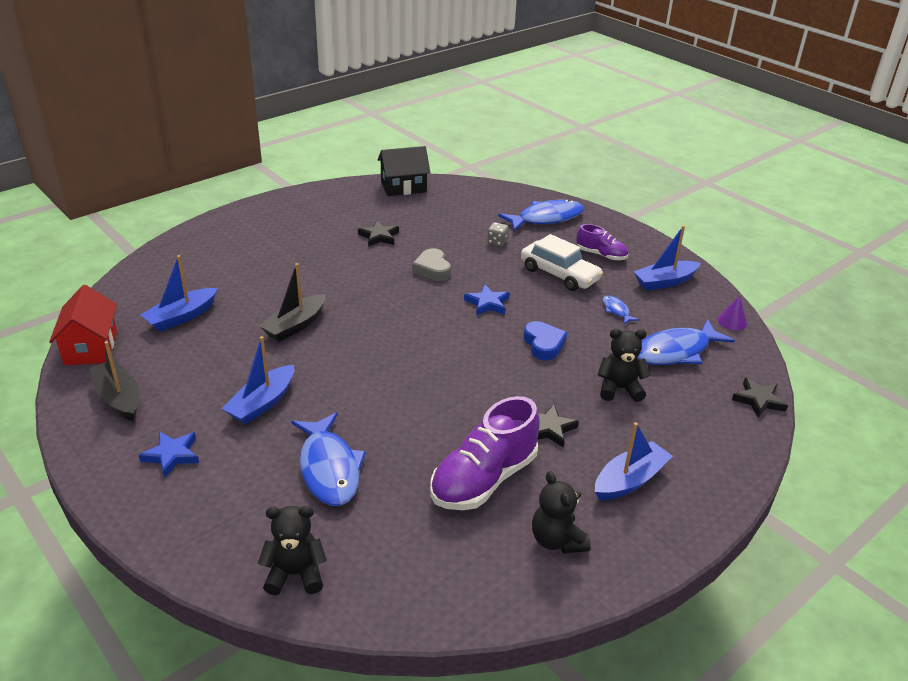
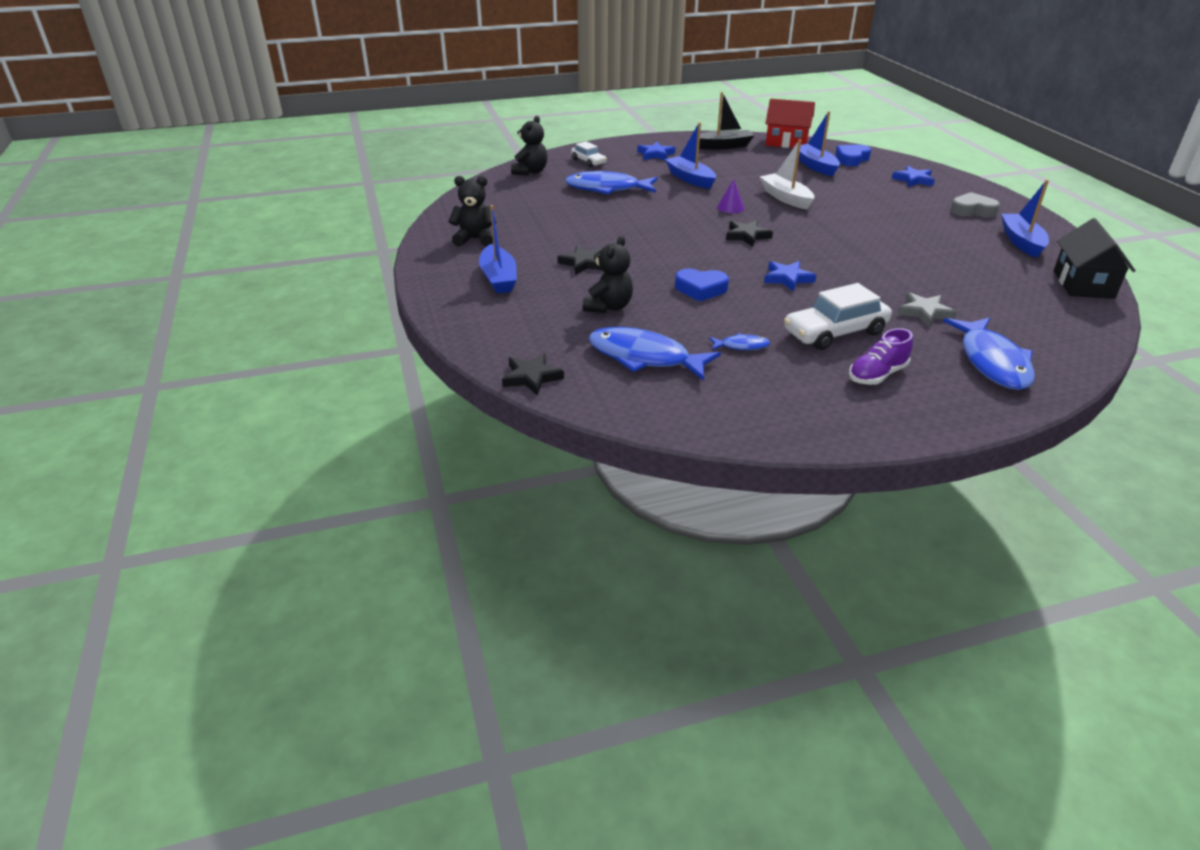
camera: 115 degrees right, 0 degrees up
(148, 295) = (851, 159): none -> blue heart
(206, 256) = (913, 180): none -> blue star
(225, 519) = (588, 161): none -> white car
(295, 325) = (786, 198): black boat -> white boat
(379, 236) = (945, 251): black star -> black star (747, 236)
(432, 269) = (866, 265): grey heart -> grey heart (972, 210)
(483, 479) = (552, 229): purple shoe -> none
(497, 242) = (925, 312): grey dice -> grey star
(664, 282) = (793, 402): blue boat -> blue boat (1021, 242)
(676, 351) = (644, 357): blue fish -> blue fish turned 60 degrees counterclockwise
(732, 321) = (678, 420): purple cone -> purple cone (730, 207)

